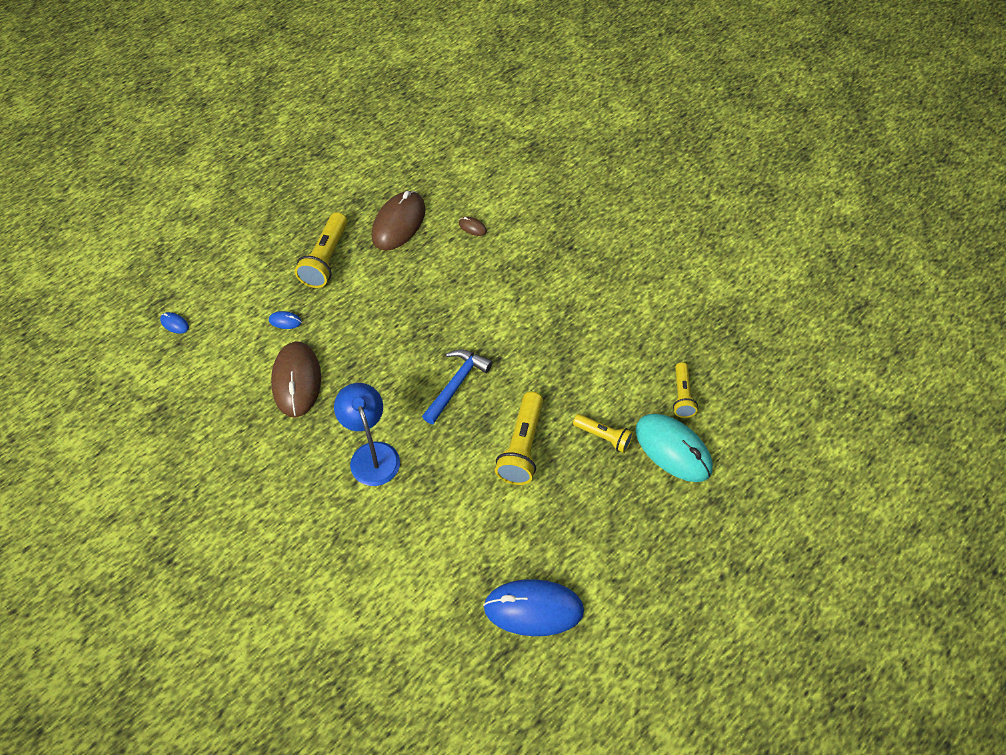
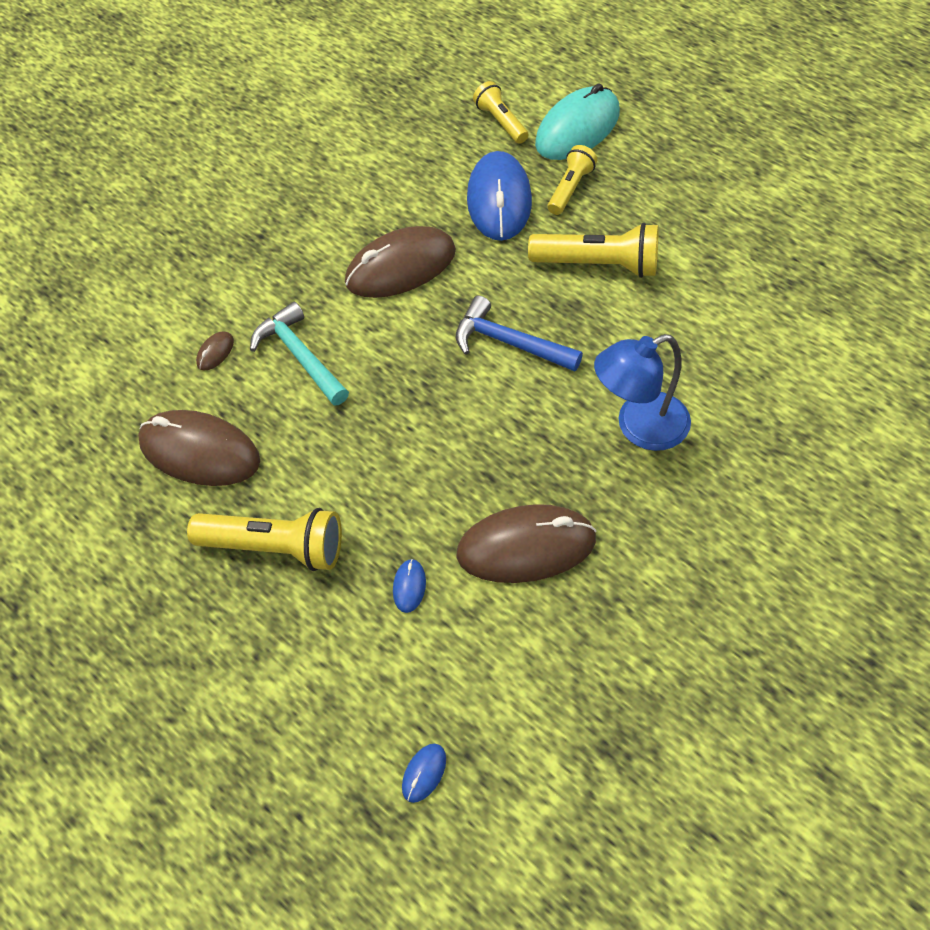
camera: 90 degrees left, 0 degrees up
(463, 269) = (300, 356): none -> turquoise hammer
(533, 325) = (401, 267): none -> brown mouse
(533, 609) = (814, 239): blue mouse -> blue mouse (499, 200)
(682, 396) = (501, 122): yellow flashlight -> yellow flashlight turned 120 degrees counterclockwise

